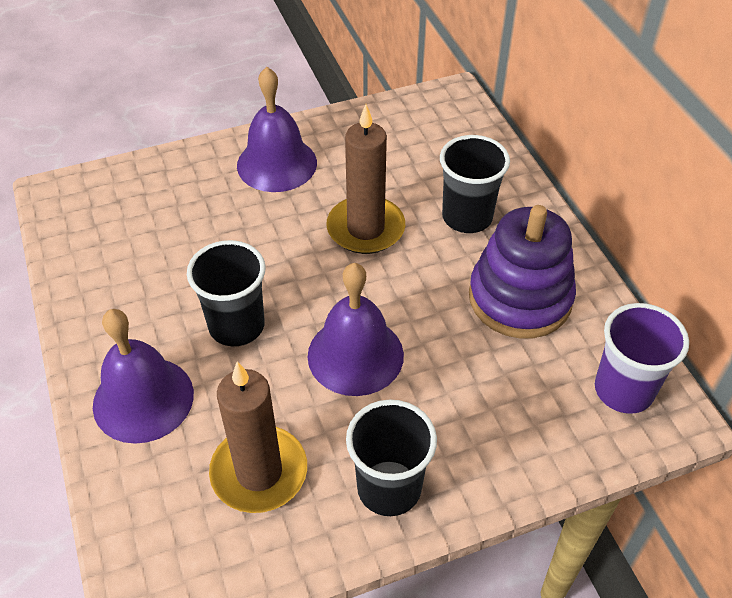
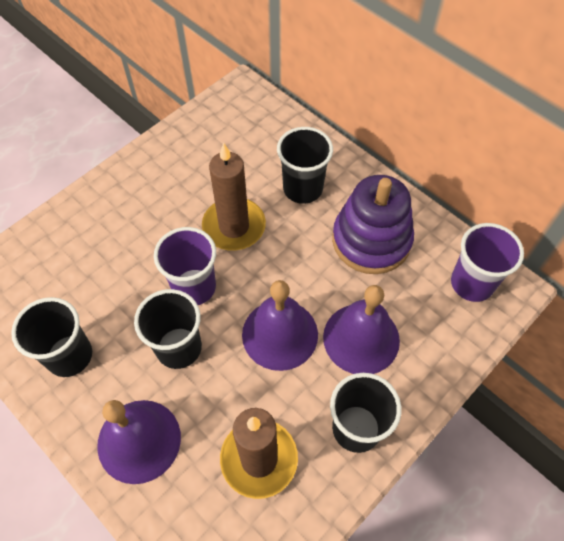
camera: 25 degrees left, 10 degrees up
(121, 290) = (69, 356): none -> black cup
(277, 164) = (136, 196): purple bell -> purple bell (361, 338)
(287, 273) = (194, 287): none -> purple cup

